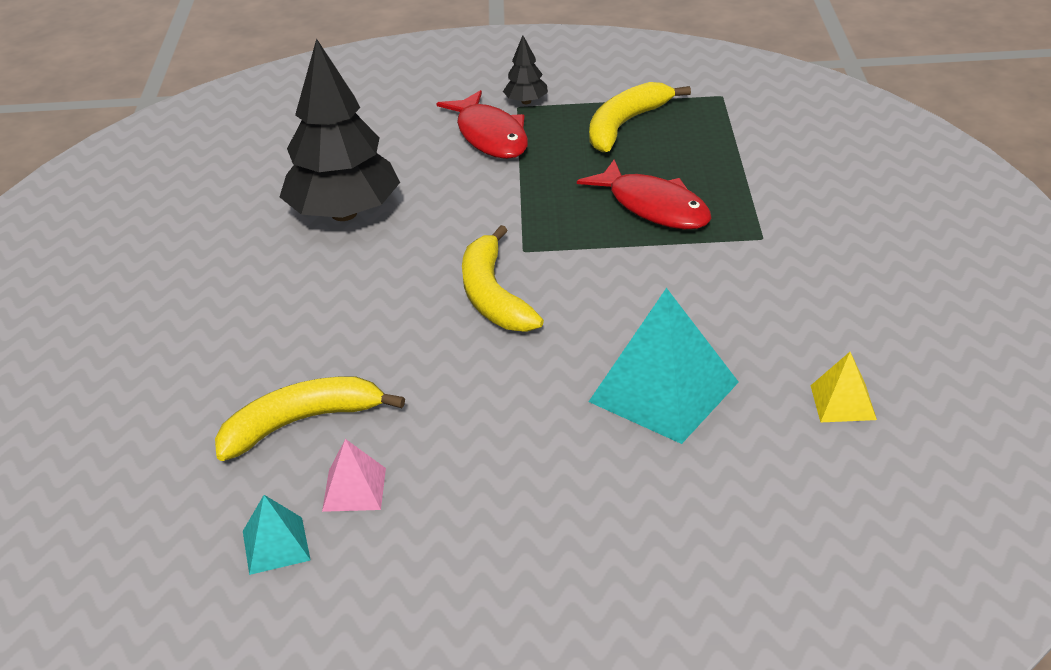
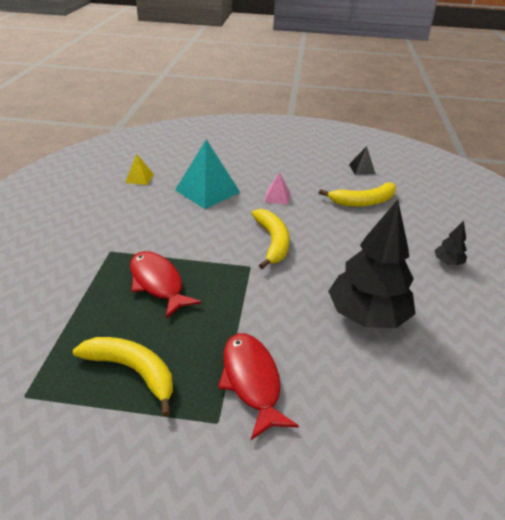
camera: 175 degrees left, 0 degrees up
(276, 545) = (362, 169): turquoise pyramid -> black pyramid
(354, 489) = (336, 179): pink pyramid -> pink pyramid (277, 197)
(526, 101) = (207, 428): black tree -> black tree (447, 262)
(625, 125) = (133, 371): yellow banana -> yellow banana turned 105 degrees counterclockwise

